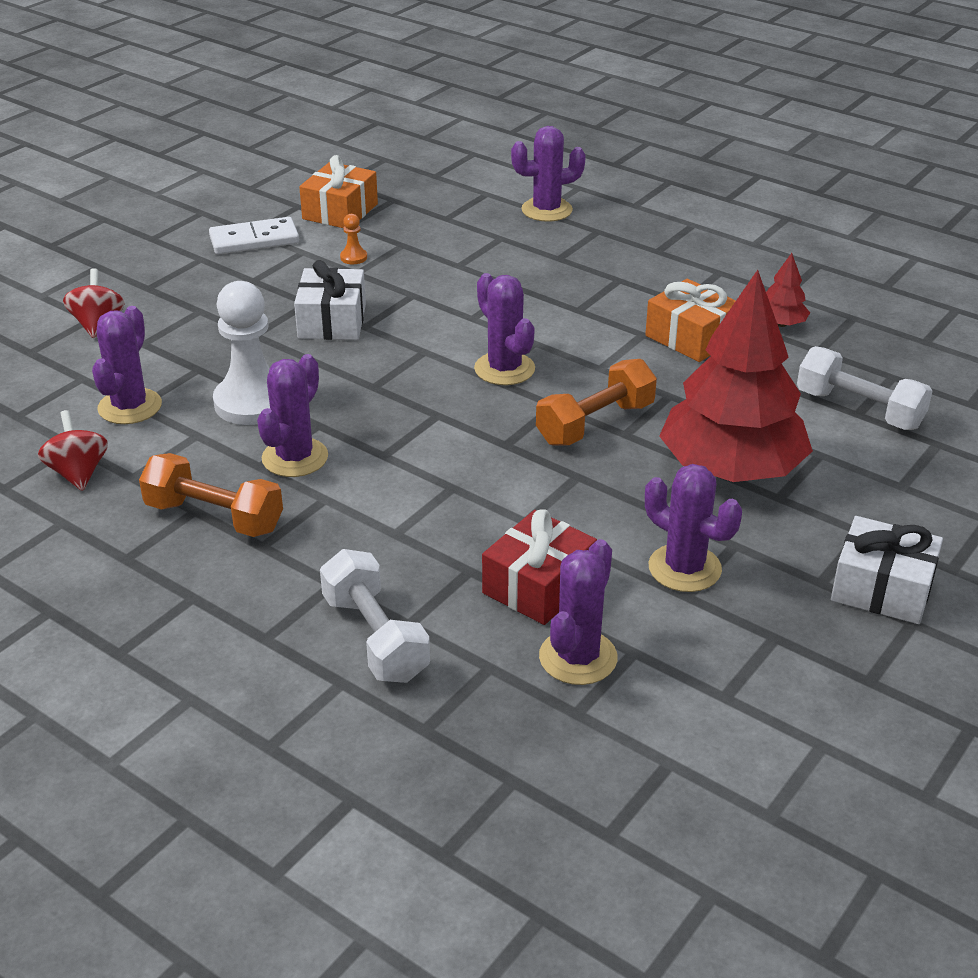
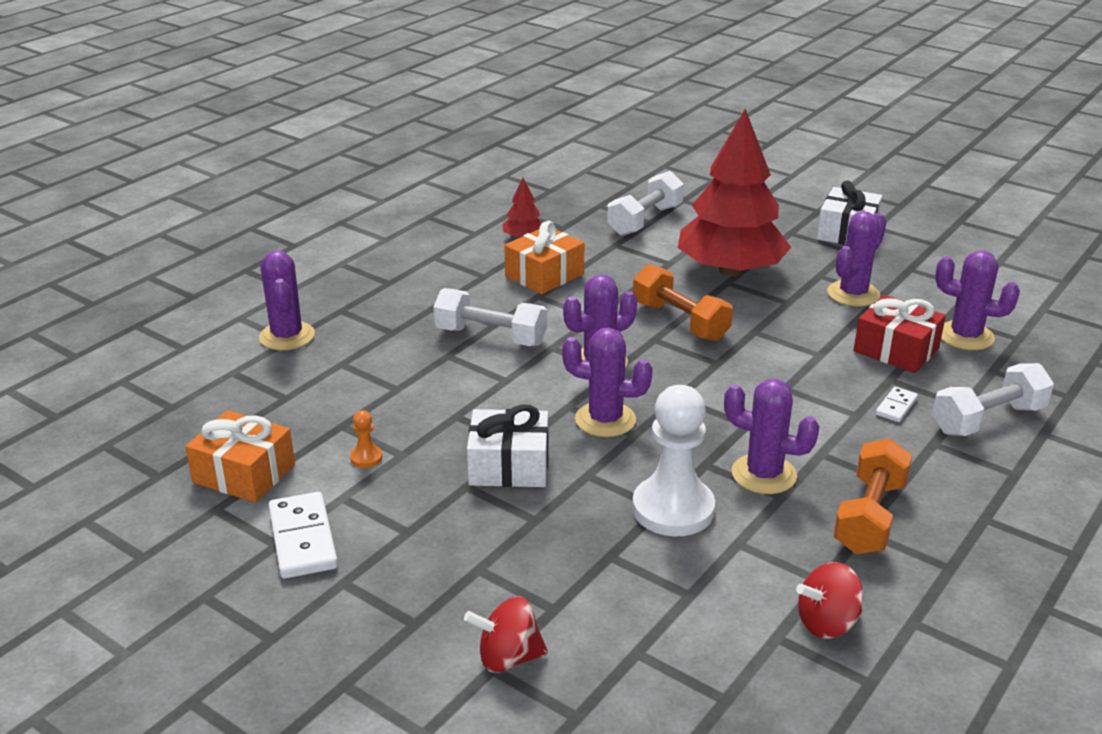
camera: 90 degrees left, 5 degrees down
(130, 407) = (693, 600): purple cactus -> purple cactus (605, 420)
(409, 565) = (896, 407): none -> white domino
(552, 308) = (490, 337): none -> white dumbbell

